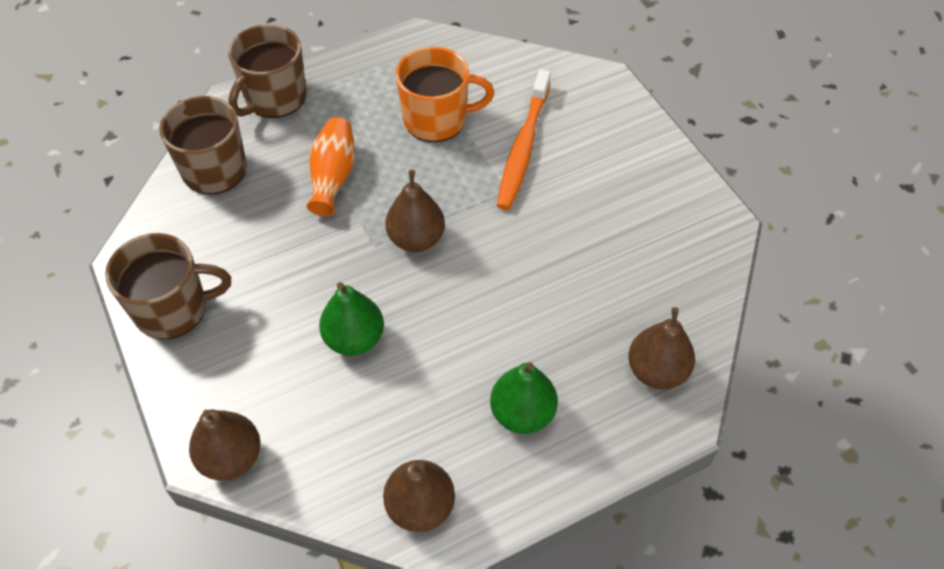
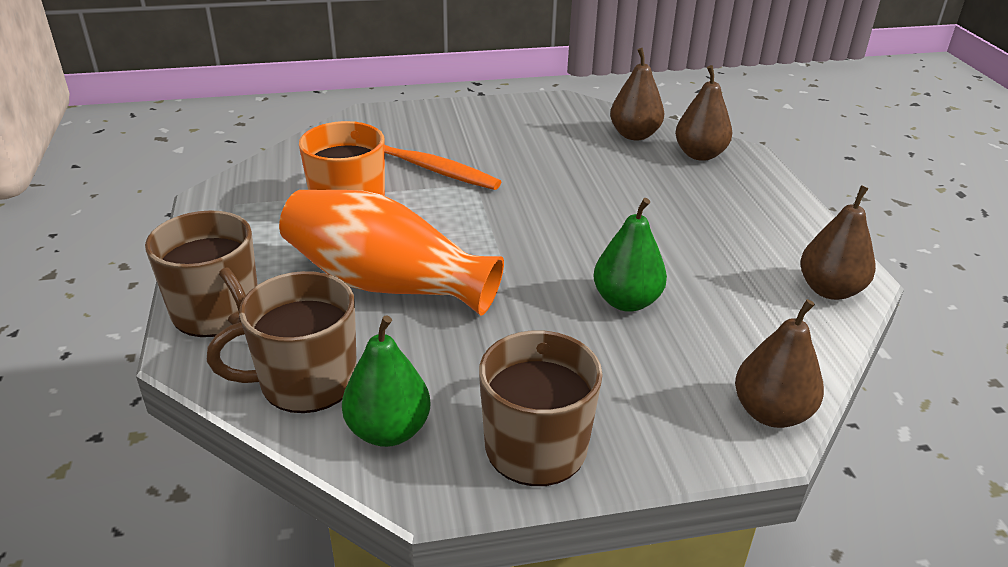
camera: 75 degrees left, 20 degrees down
(333, 176) = (387, 284): orange vase -> orange vase, size x1.73
(416, 239) = (508, 243): brown pear -> brown pear (634, 135)
(522, 413) = (733, 220): green pear -> green pear (388, 431)

